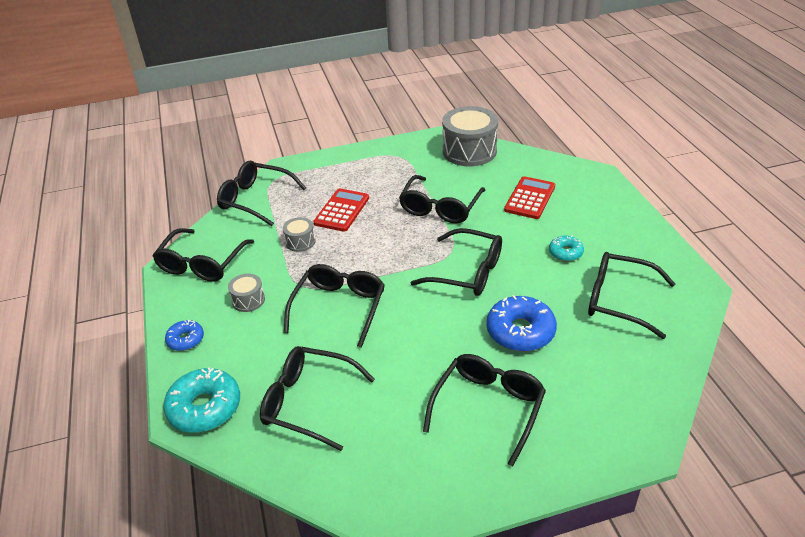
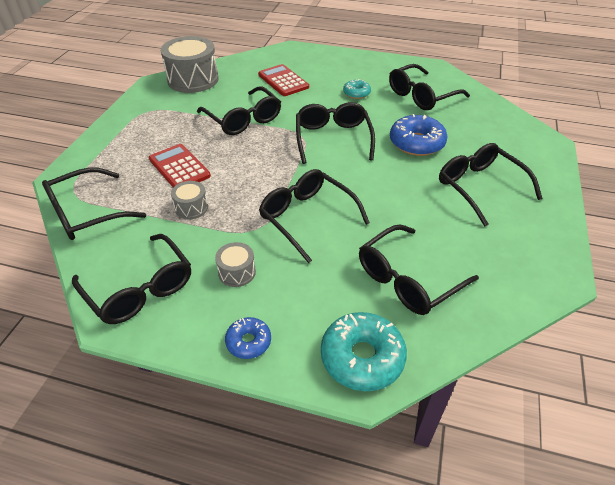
camera: 60 degrees left, 5 degrees up
(467, 272) = (333, 138): black glasses -> black glasses turned 60 degrees counterclockwise

